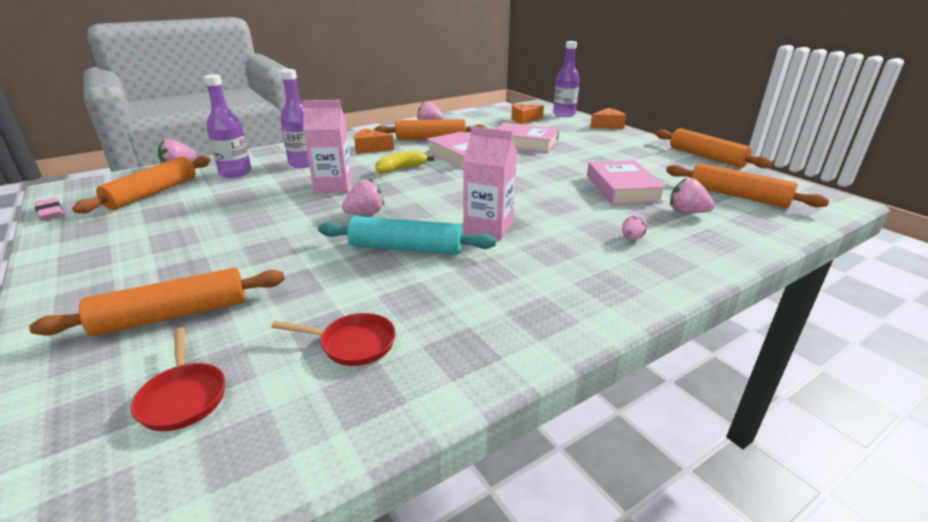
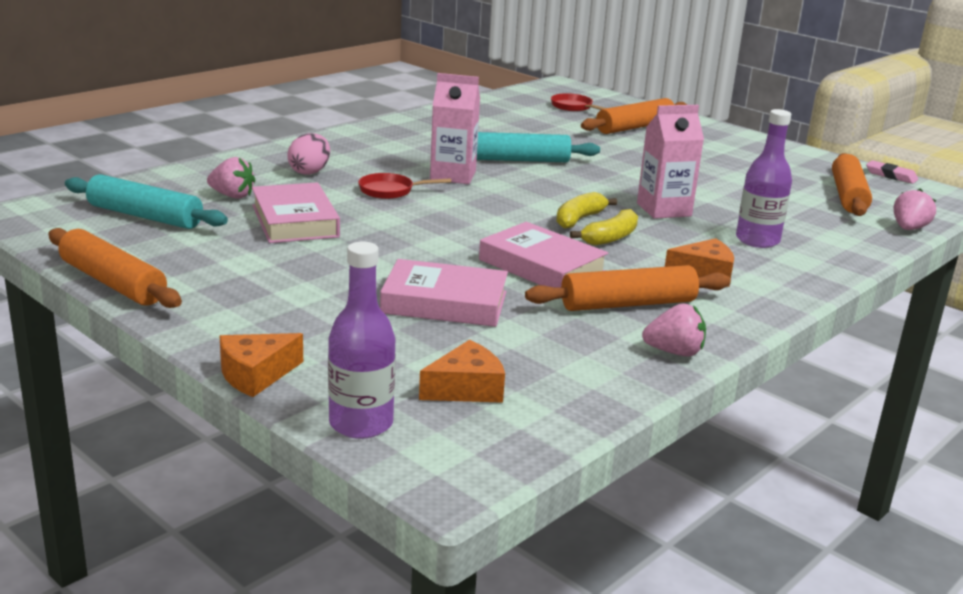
camera: 165 degrees right, 5 degrees down
(235, 173) = (816, 222): purple bottle -> none
(353, 344) = (507, 120): red pan -> red pan (390, 191)
(365, 213) = (588, 184): pink strawberry -> none
(409, 182) = (579, 219): none -> yellow banana
(632, 238) = (309, 172): pink egg -> pink egg, size x1.67
(738, 196) = (145, 216): orange rolling pin -> turquoise rolling pin

